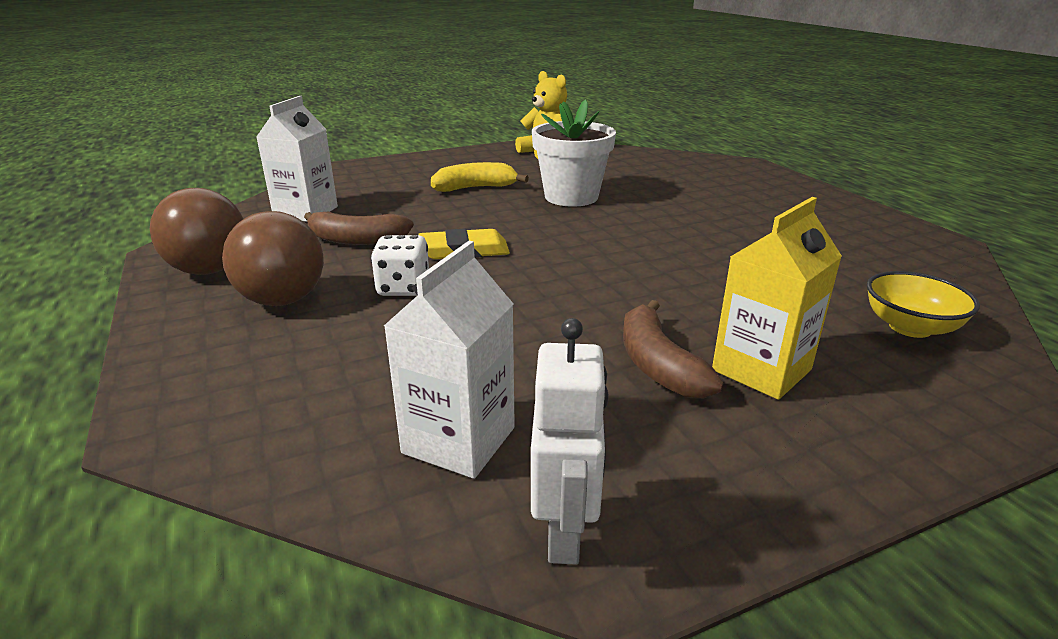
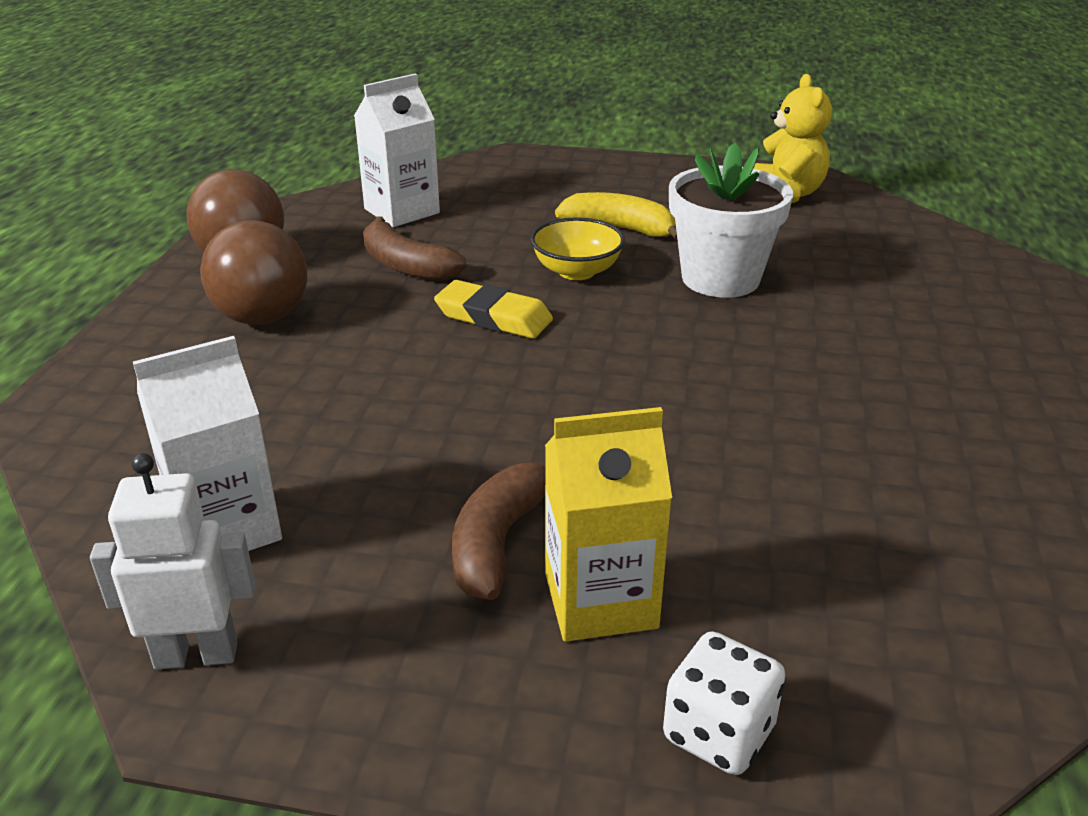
camera: 35 degrees right, 5 degrees up
(403, 288) = (378, 343): white dice -> white dice (718, 733)
(565, 533) = (196, 654): white robot -> white robot turned 135 degrees counterclockwise
(910, 327) = (887, 642): yellow bowl -> yellow bowl (577, 271)

